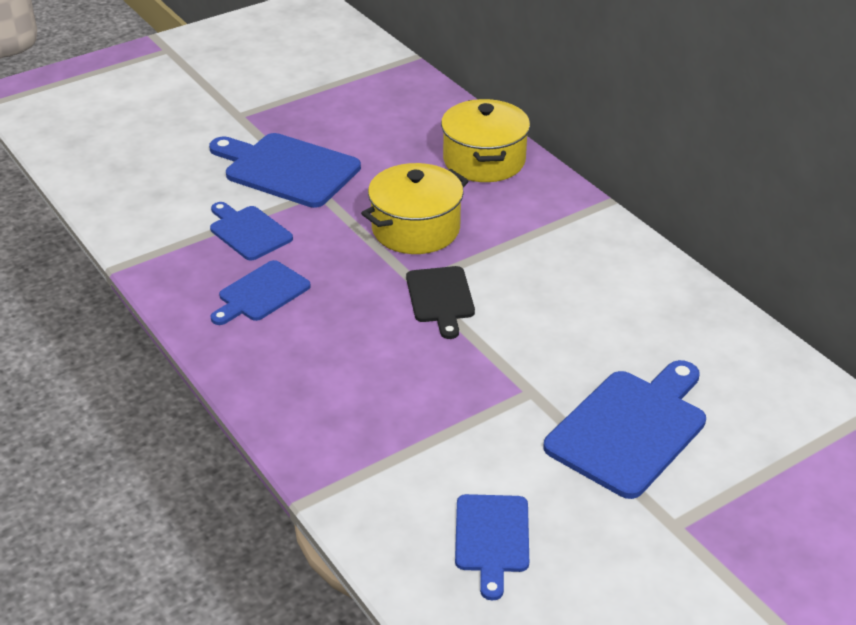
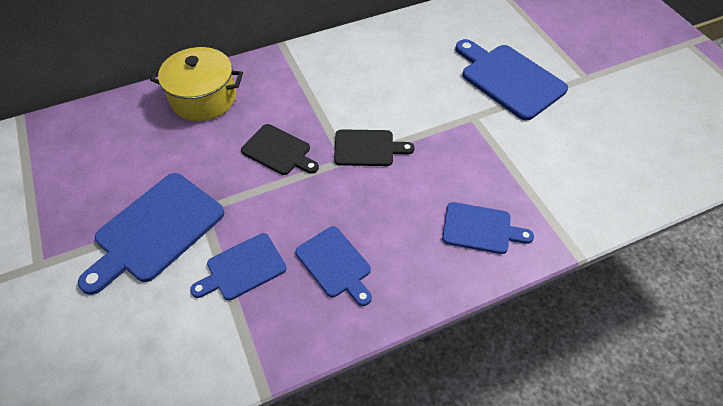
camera: 80 degrees left, 15 degrees up
(416, 229) = (279, 151): yellow pot -> black cutting board
(492, 538) = (603, 156): blue cutting board -> blue cutting board (480, 229)

